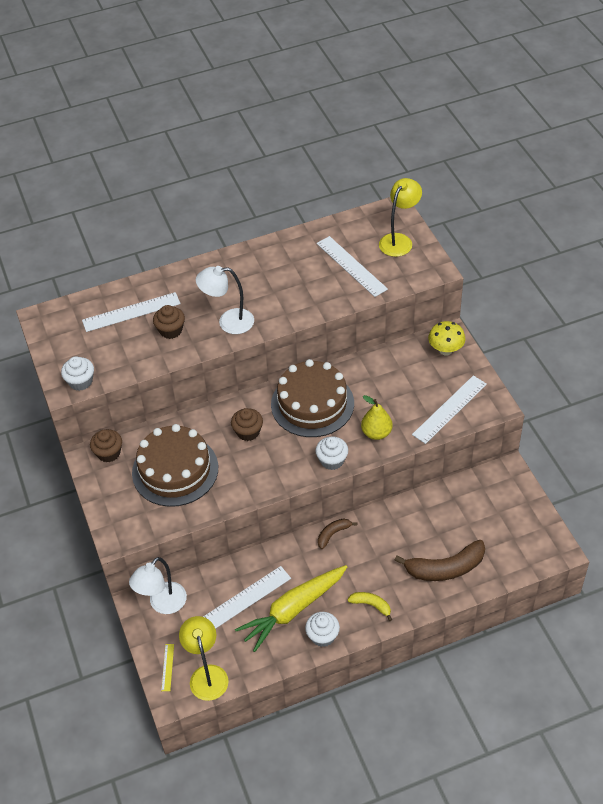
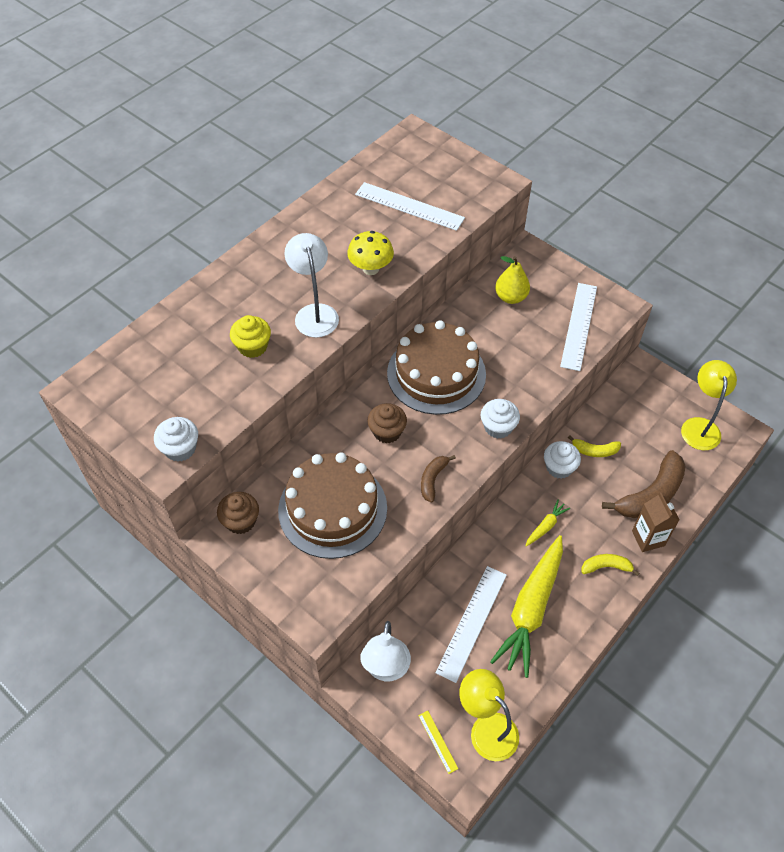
camera: 30 degrees left, 5 degrees up
(131, 312) = (190, 342): white ruler -> none
(171, 330) = (253, 346): brown cupcake -> yellow cupcake
(228, 322) = (314, 313): white lamp -> white lamp turned 105 degrees clockwise
(322, 636) = (579, 624): white cupcake -> white cupcake (559, 467)
(333, 534) = (518, 507): brown banana -> brown banana (433, 480)
(345, 556) = (545, 526): none -> yellow carrot
(376, 433) = (523, 379): yellow pear -> yellow pear (511, 297)
(399, 240) = (440, 163): yellow lamp -> yellow lamp (700, 426)
(419, 599) = (648, 538): none -> brown carton
(423, 517) = (594, 451): none -> yellow banana
(445, 350) = (533, 267): yellow mushroom -> yellow mushroom (371, 269)

